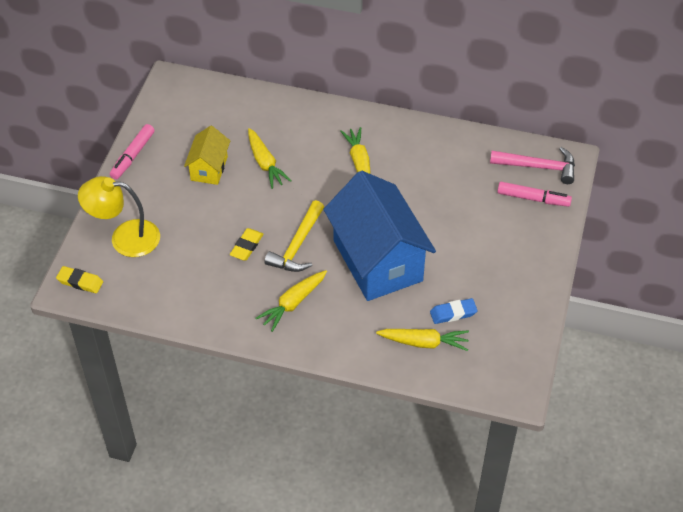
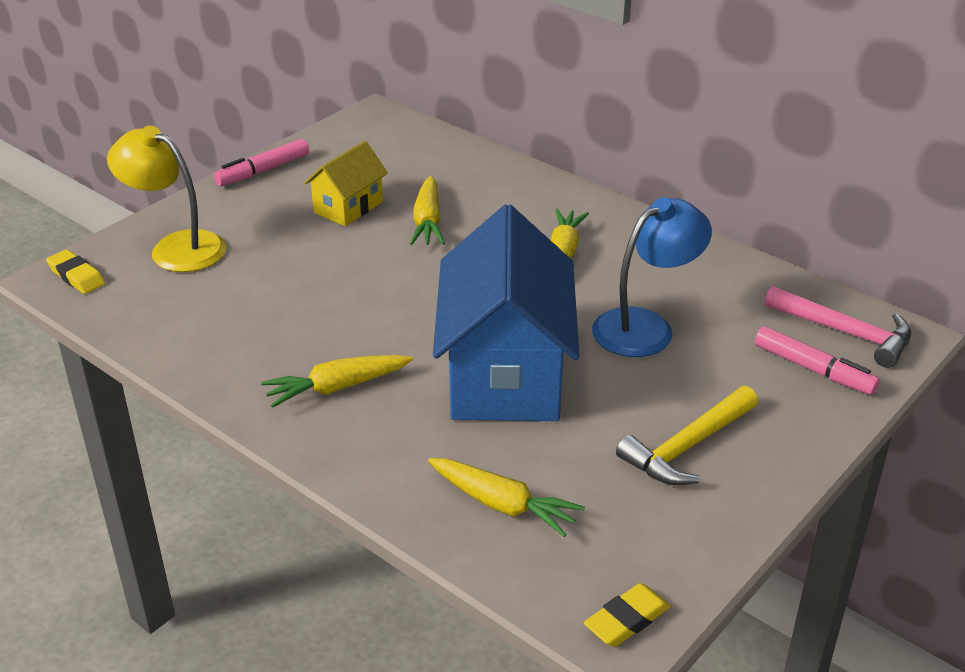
camera: 25 degrees right, 15 degrees down
(246, 246) = (327, 302): yellow eraser -> yellow eraser (626, 620)
(297, 245) = (399, 321): yellow hammer -> yellow hammer (687, 447)
(433, 200) = (645, 326): none -> blue lamp
(453, 313) = (580, 480): blue eraser -> none

